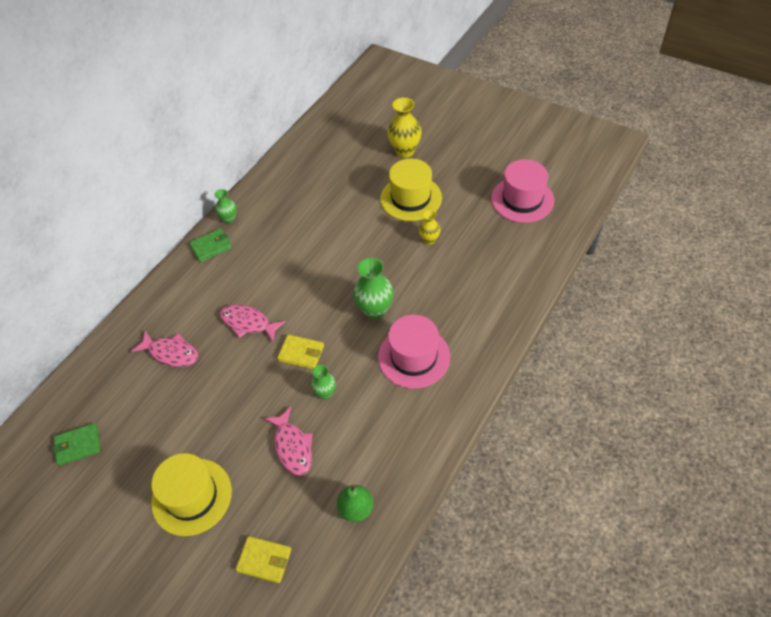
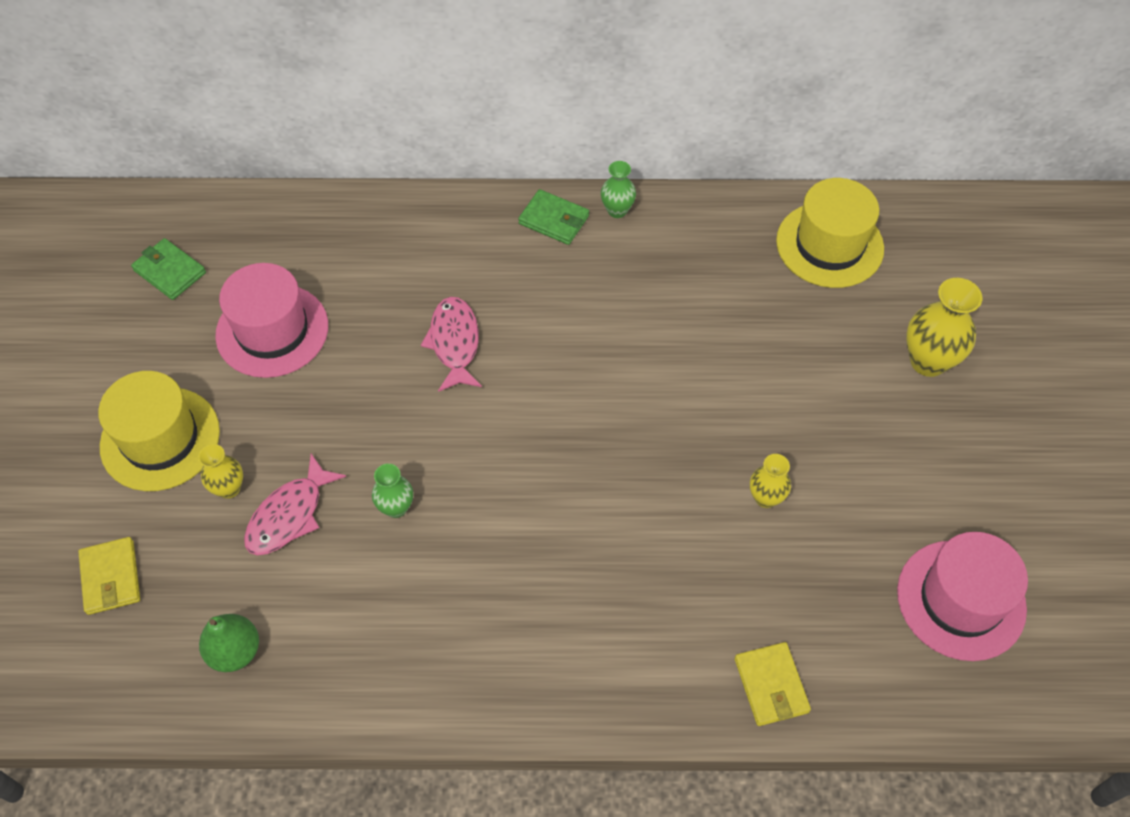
camera: 55 degrees right, 5 degrees up
(171, 353) = (354, 283): pink fish -> none
(253, 471) = (229, 488): none -> yellow vase
(301, 353) = (444, 438): yellow wallet -> yellow wallet (771, 685)
(375, 310) = (578, 493): green vase -> none
(411, 198) = (833, 424): yellow hat -> yellow hat (829, 245)
(414, 357) = (526, 594): pink hat -> pink hat (272, 330)

